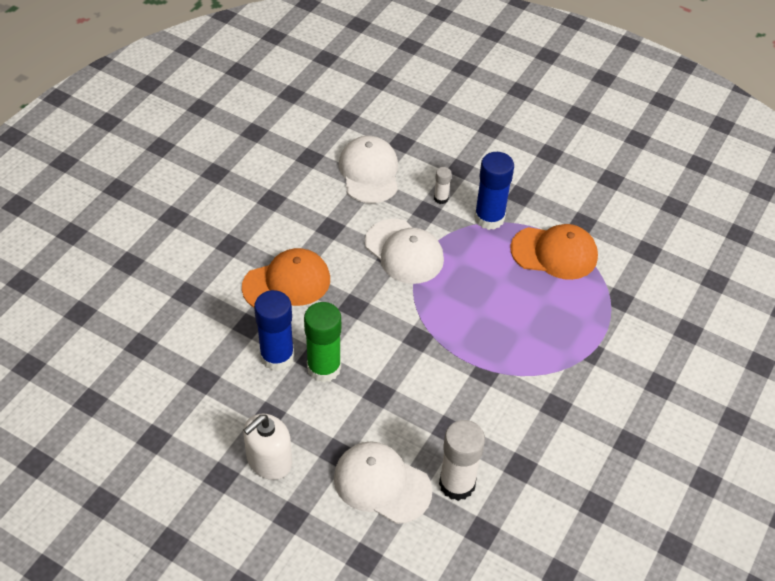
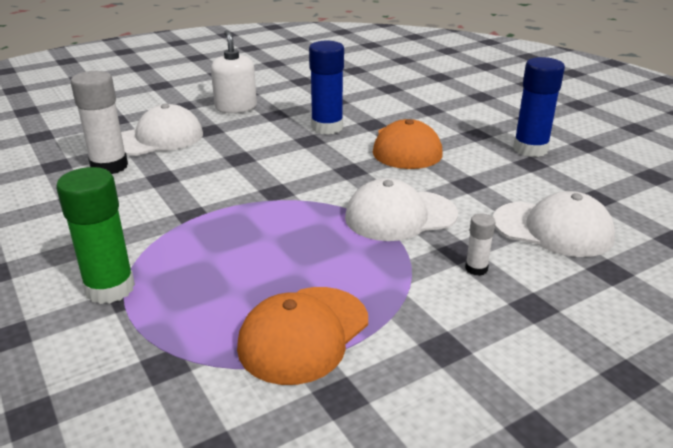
camera: 120 degrees right, 20 degrees down
(324, 368) = (294, 142): green glue stick -> green glue stick (110, 288)
(489, 218) = (413, 297): blue glue stick -> blue glue stick (530, 149)

